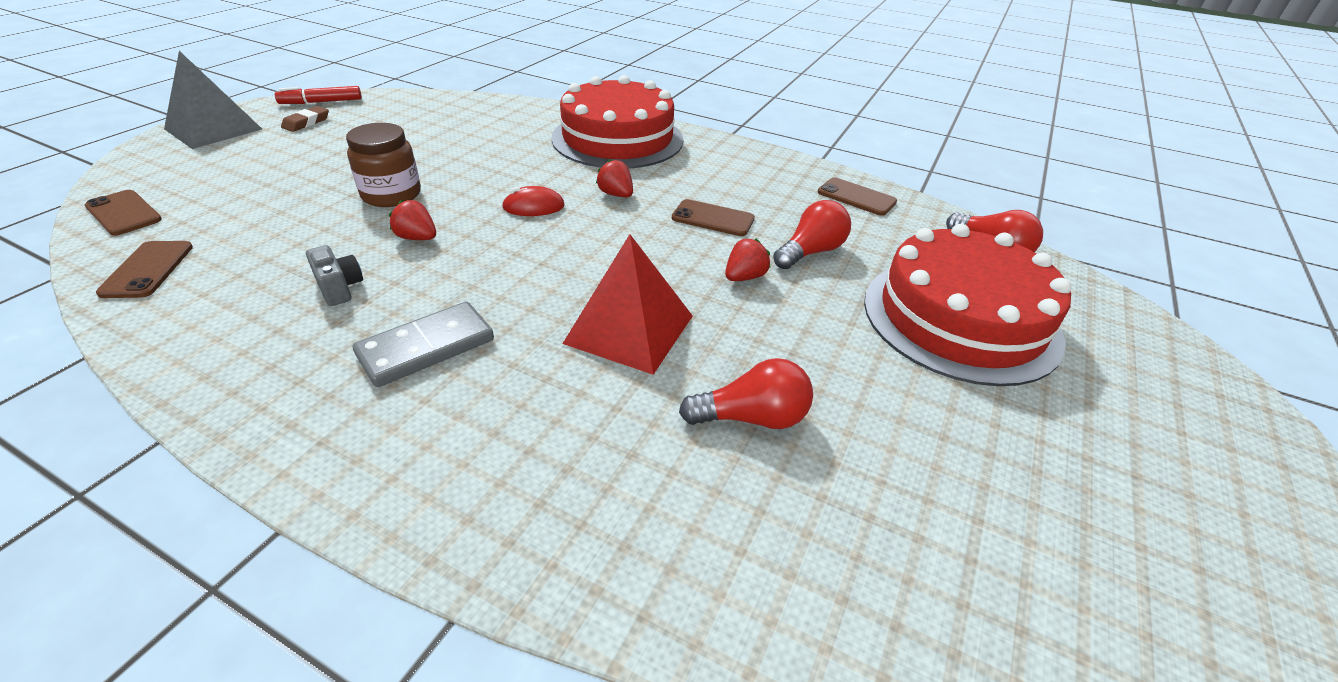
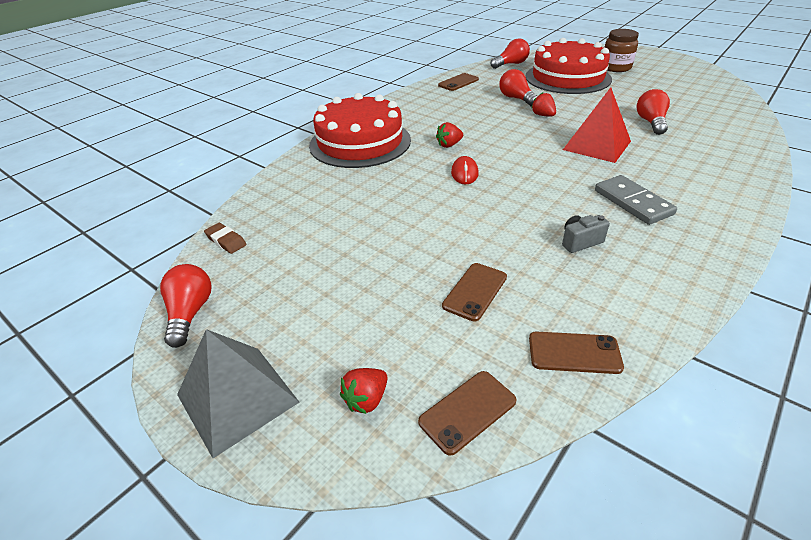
camera: 75 degrees left, 0 degrees up
(306, 122) = (253, 314): brown eraser -> brown eraser (226, 241)
(321, 102) = (190, 313): red marker -> red light bulb
(391, 195) = (441, 235): brown jar -> brown jar (615, 67)
(417, 238) = (509, 216): red strawberry -> red strawberry (366, 399)
(713, 218) = (481, 118): brown phone -> brown phone (475, 291)

